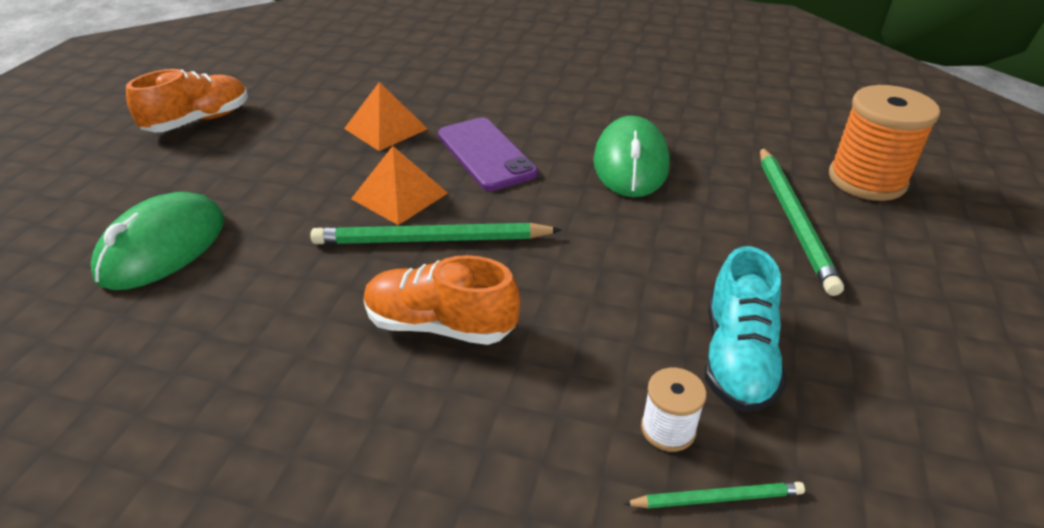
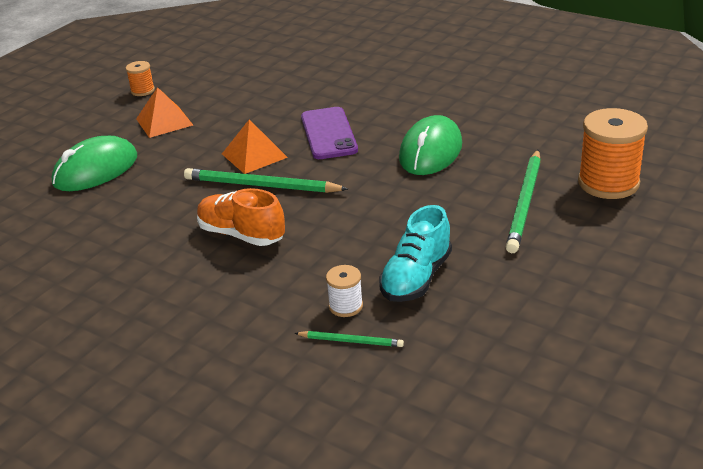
camera: 20 degrees right, 5 degrees down
(199, 121) = (143, 91): orange shoe -> orange spool
(385, 128) = (267, 108): orange pyramid -> orange pyramid (164, 122)

